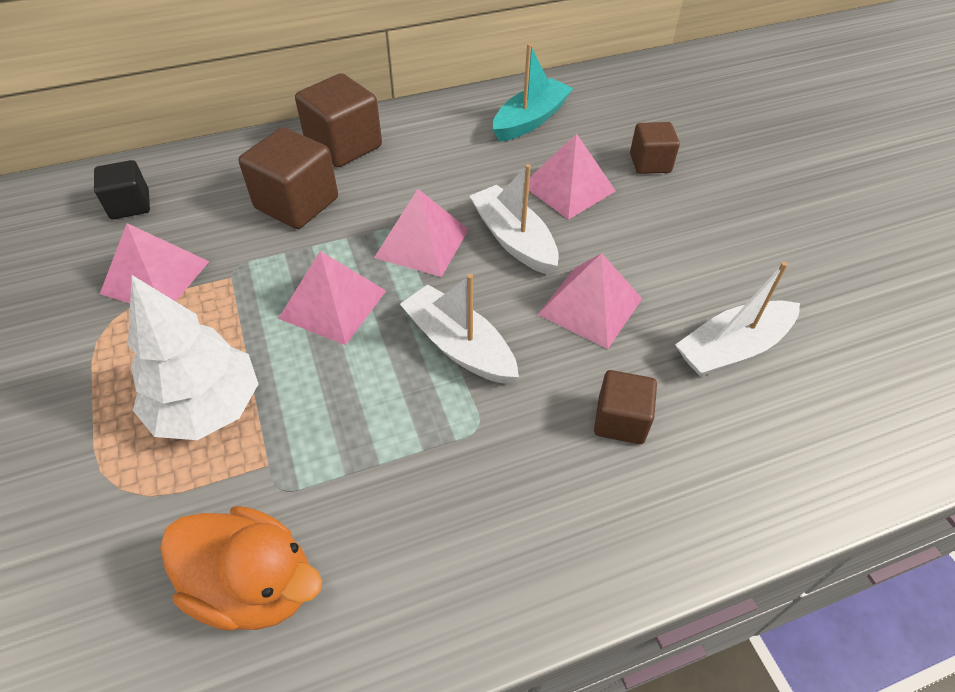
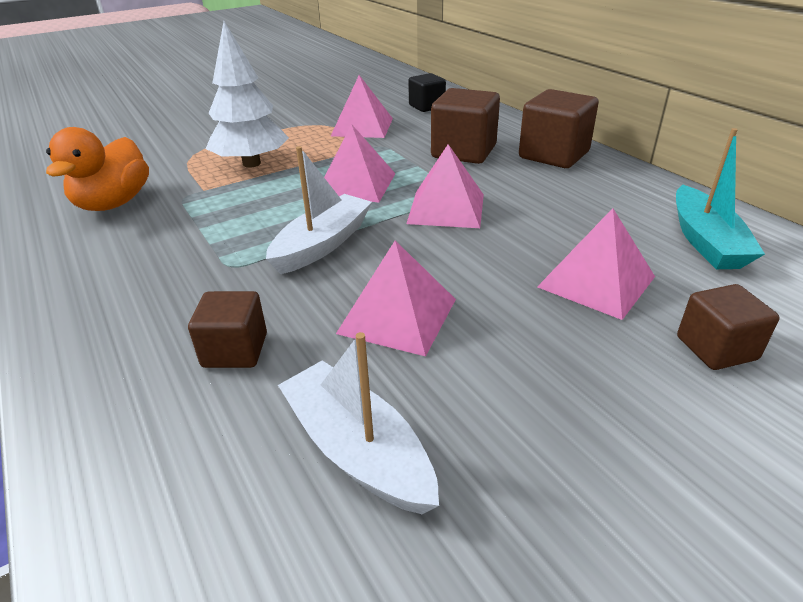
camera: 80 degrees right, 15 degrees down
(513, 239) = (479, 255): white boat -> none
(530, 120) = (705, 241): turquoise boat -> turquoise boat turned 60 degrees clockwise

